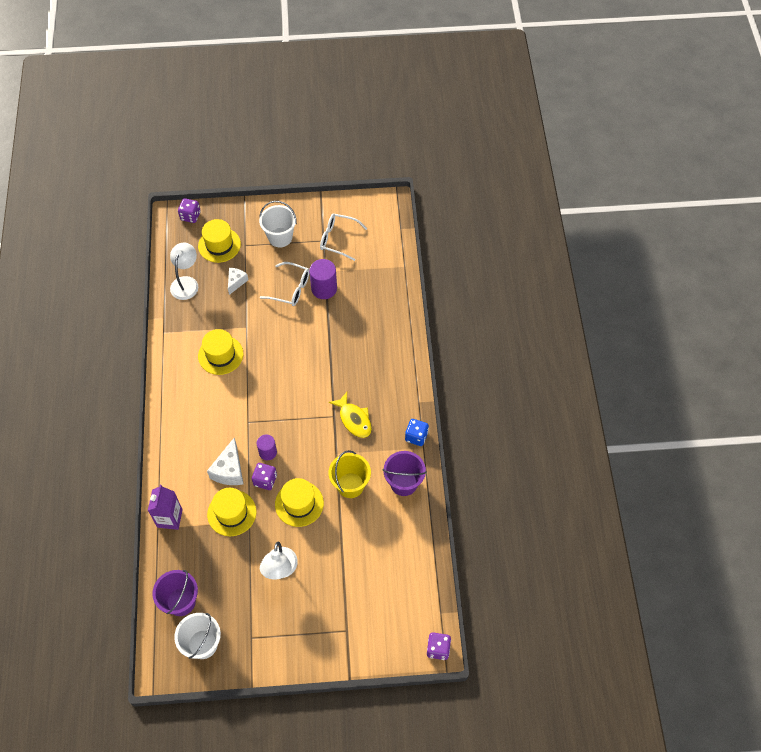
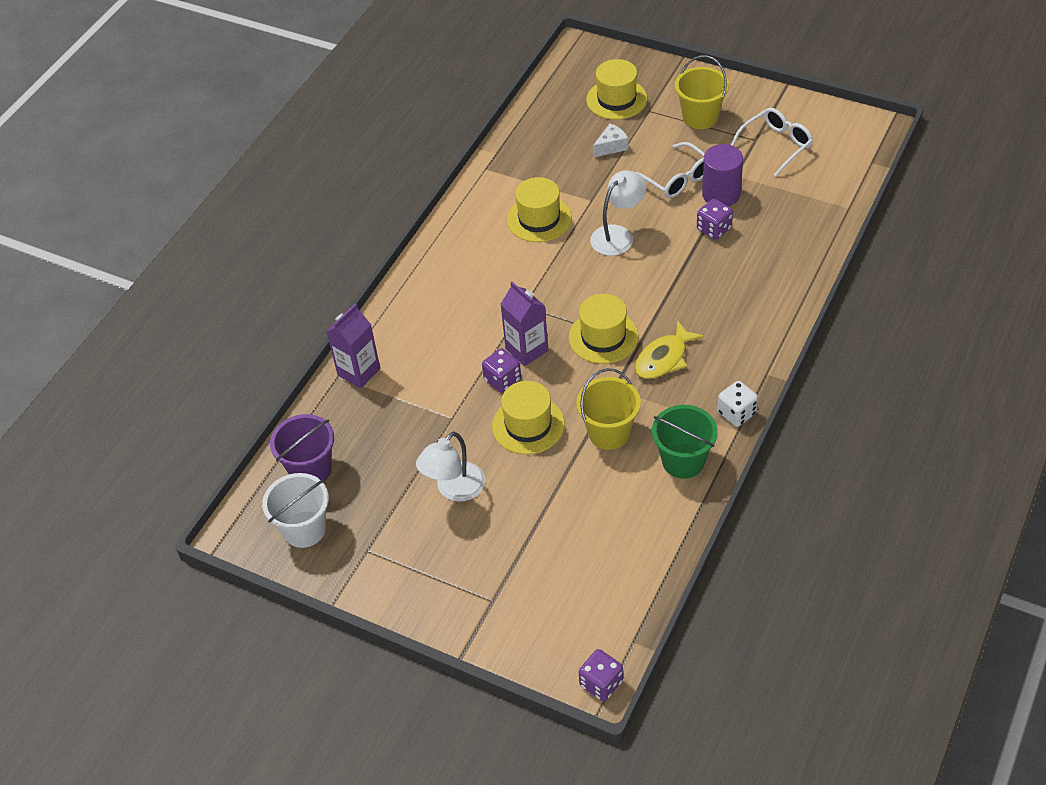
camera: 35 degrees right, 10 degrees down
(186, 283) = (548, 125): white lamp -> white lamp (618, 235)
(190, 216) = (601, 56): purple dice -> purple dice (714, 229)
(229, 470) = (465, 350): white cheese -> none
(231, 513) = (437, 398): yellow hat -> yellow hat (603, 337)
(268, 452) = (526, 350): purple cylinder -> purple carton
(280, 237) = (700, 117): white bucket -> yellow bucket
(338, 239) = (776, 145): white glasses -> white glasses turned 90 degrees clockwise
(354, 419) = (664, 358): yellow fish -> yellow fish turned 45 degrees clockwise
(403, 483) = (683, 461): purple bucket -> green bucket
(416, 436) = (736, 413): blue dice -> white dice

